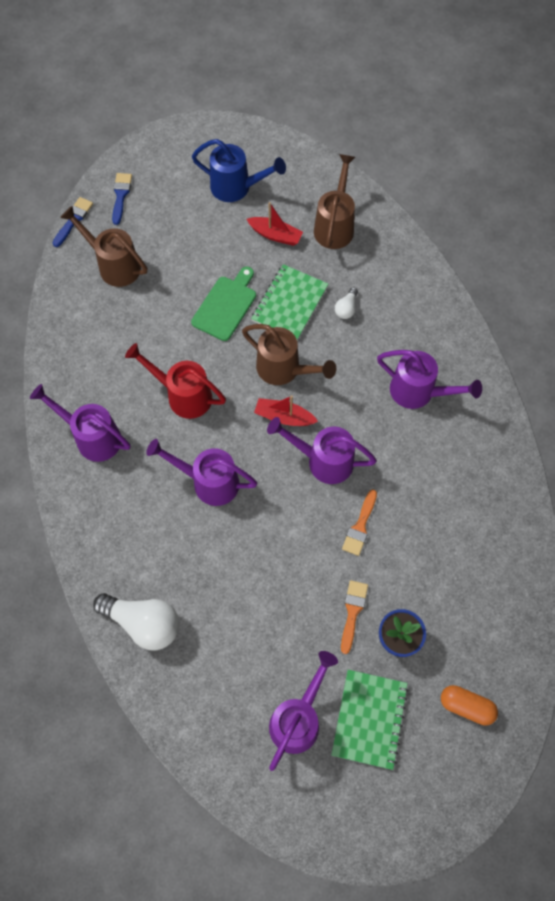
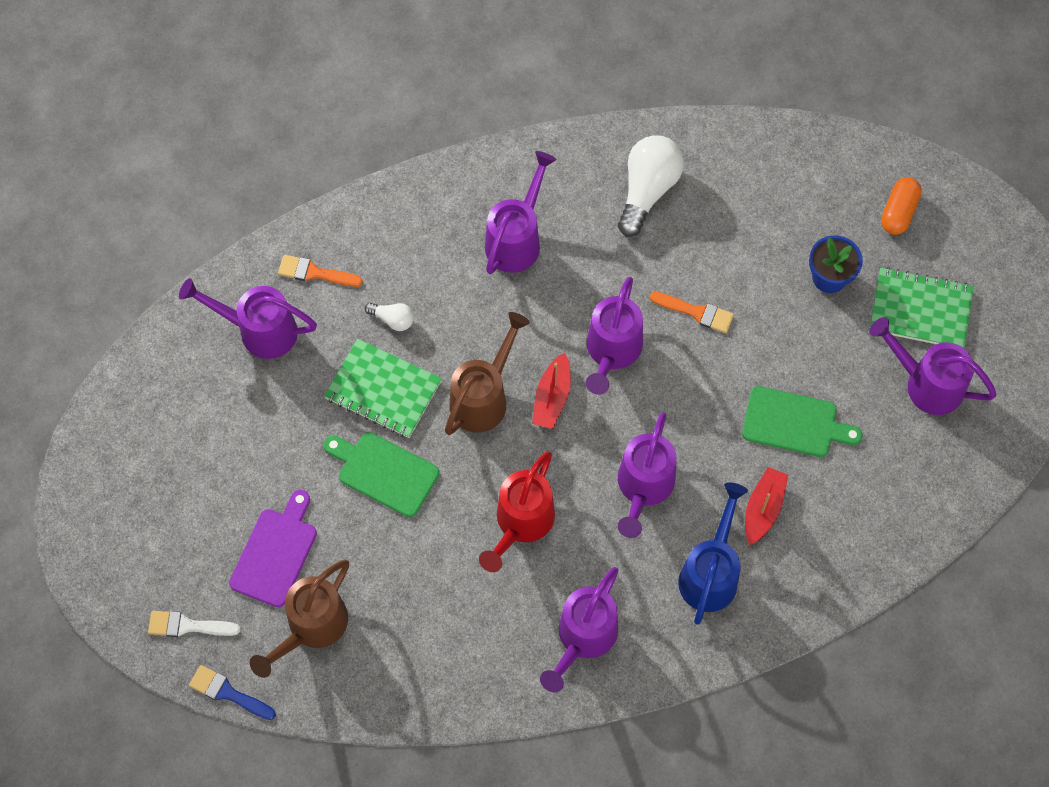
camera: 90 degrees left, 0 degrees up
(121, 195) = (187, 626): blue brush -> white brush
(143, 623) = (828, 558): white light bulb -> white light bulb (647, 190)
(168, 242) = (275, 553): none -> purple cutting board
(236, 187) = (185, 461): blue watering can -> blue watering can (710, 573)
(262, 602) = (794, 423): none -> green cutting board
(275, 235) = (271, 408): red boat -> red boat (763, 509)
(335, 226) = (259, 330): brown watering can -> purple watering can
(352, 612) = (801, 323): orange brush -> orange brush (314, 273)

